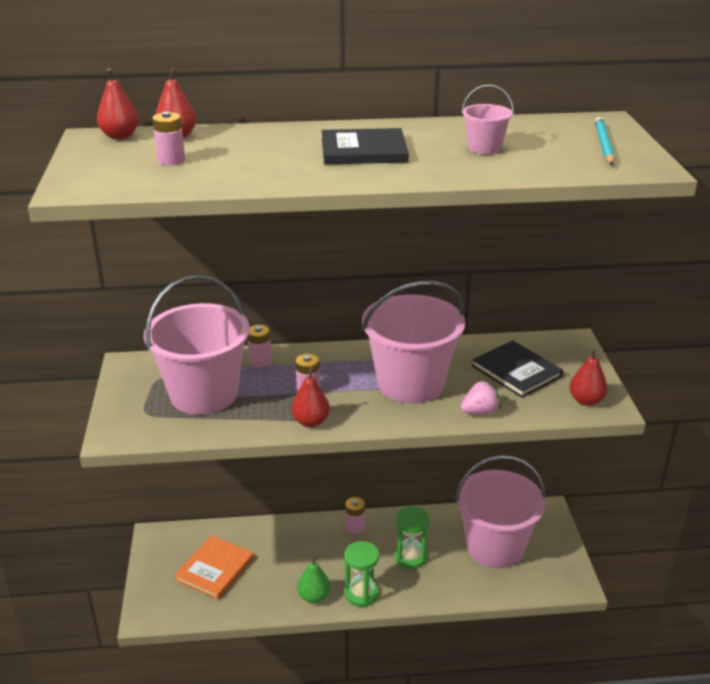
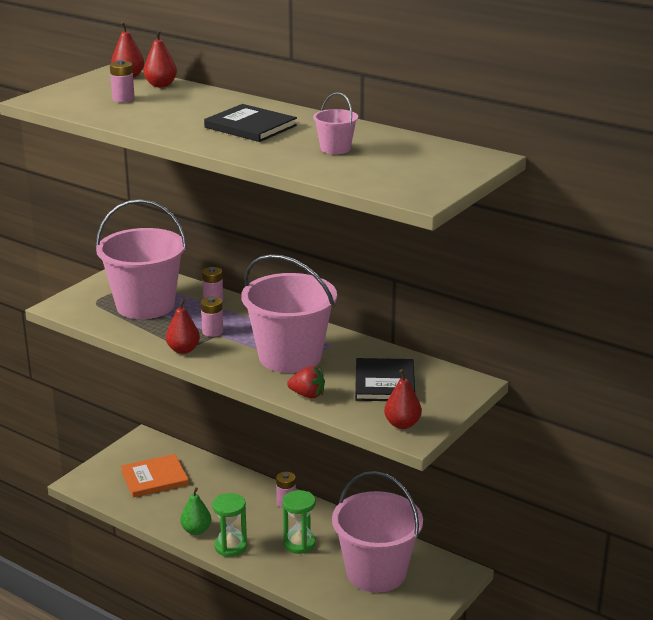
camera: 40 degrees right, 5 degrees down
(480, 412) = (307, 395): pink strawberry -> red strawberry
(604, 144) = (431, 172): turquoise pencil -> none

